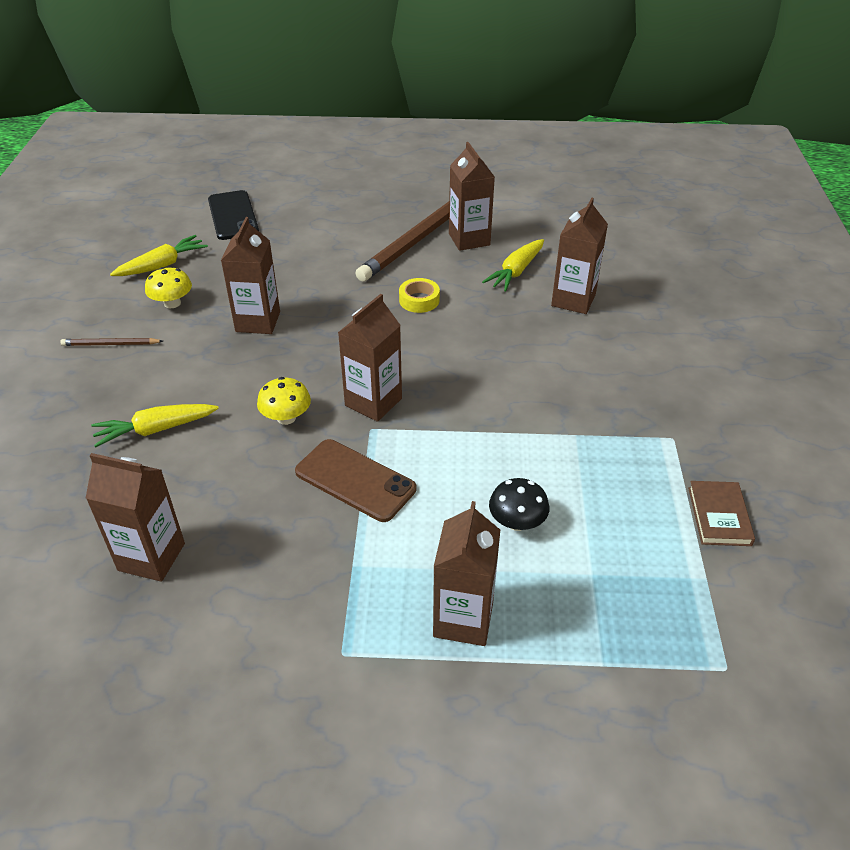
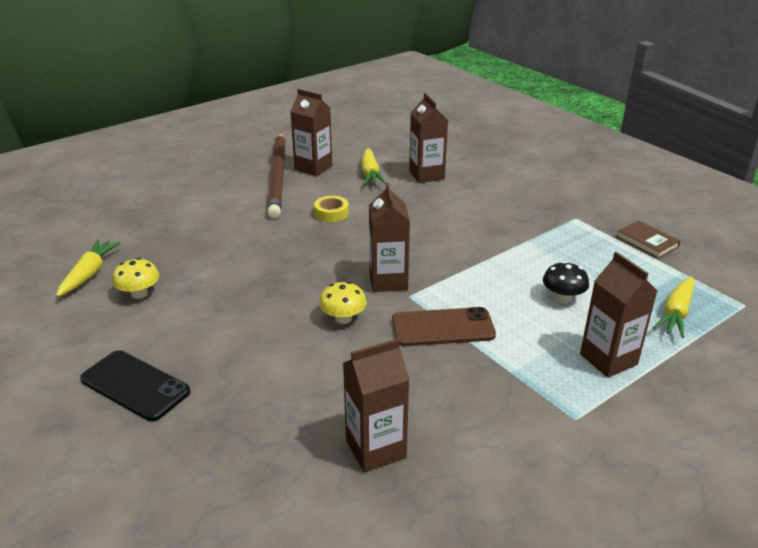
camera: 40 degrees left, 10 degrees down
(110, 344) = (125, 343): brown pencil -> none
(155, 430) = (255, 375): yellow carrot -> yellow carrot (676, 313)
(233, 216) = (104, 219): black phone -> black phone (135, 386)
(258, 322) = (232, 274): brown carton -> none

